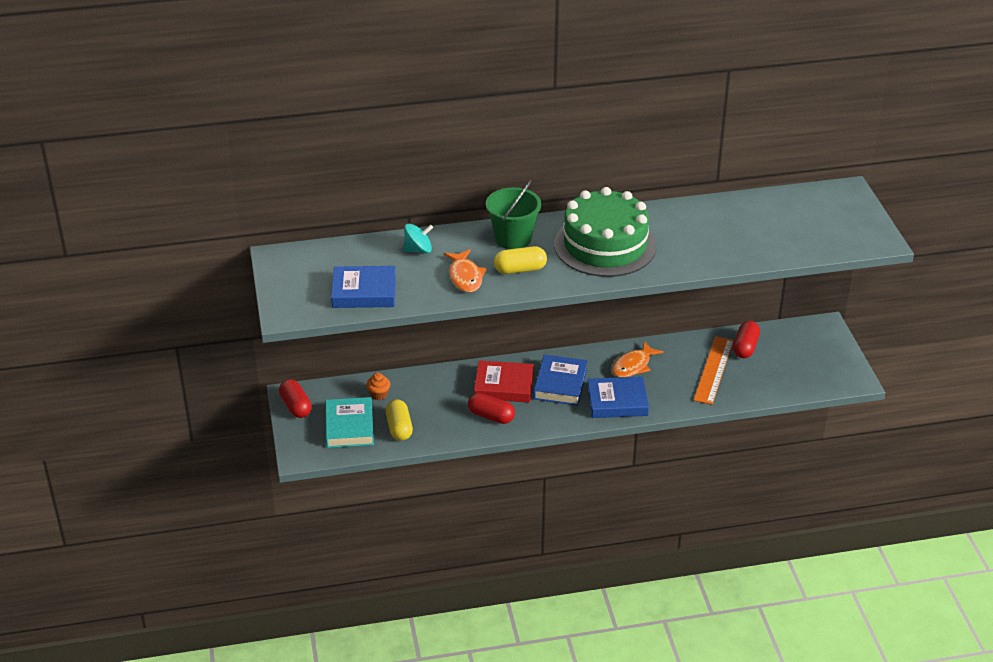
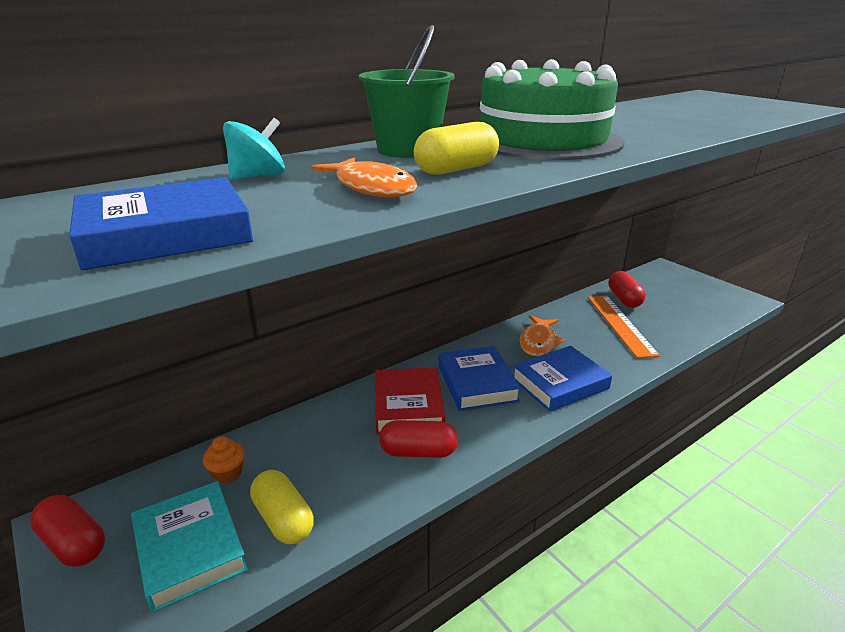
camera: 25 degrees left, 10 degrees down
(504, 386) = (408, 406): red book -> red book turned 75 degrees counterclockwise

